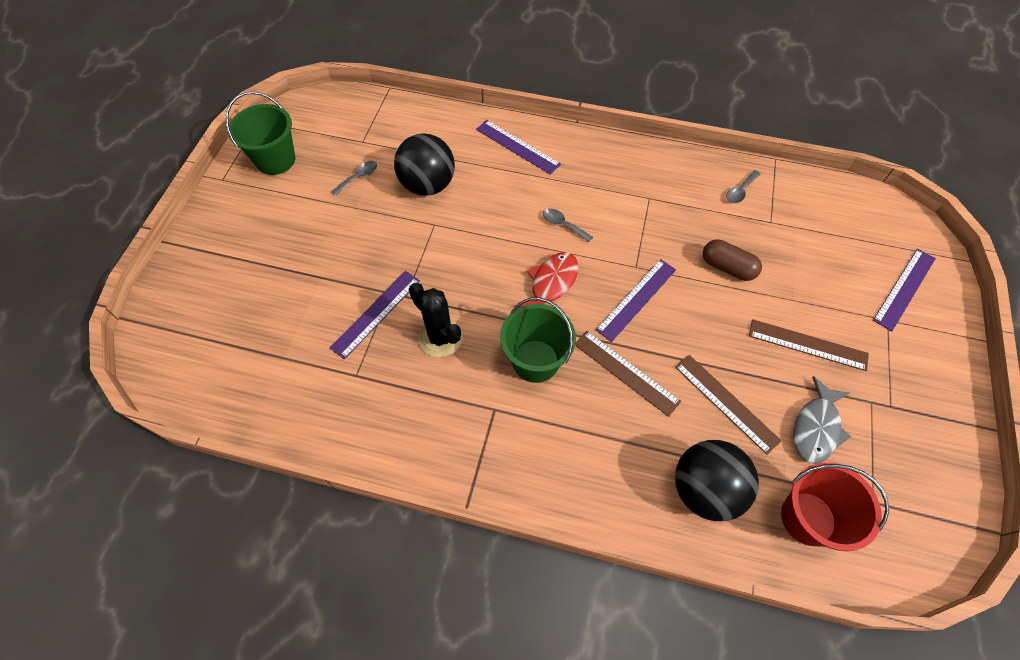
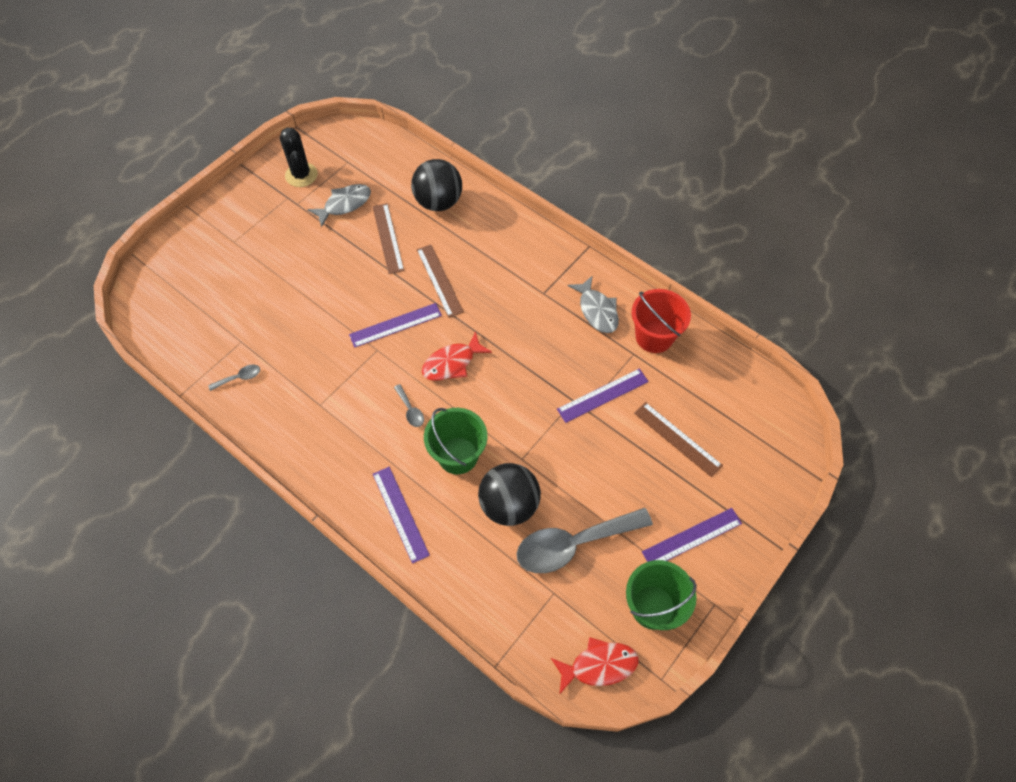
camera: 155 degrees left, 0 degrees up
(310, 112) = (599, 665): none -> red fish
(358, 177) = (573, 544): grey spoon -> grey spoon, size x2.43
(419, 413) = (597, 310): none -> grey fish
(440, 337) = (559, 356): black cactus -> black cactus (301, 175)
(535, 361) = (498, 312): green bucket -> green bucket (458, 455)
(727, 267) = (308, 320): brown capsule -> none
(807, 345) = (303, 248): brown ruler -> brown ruler (677, 439)
(808, 518) = (391, 169): red bucket -> red bucket (654, 337)
(904, 289) = (199, 255): purple ruler -> purple ruler (692, 537)

